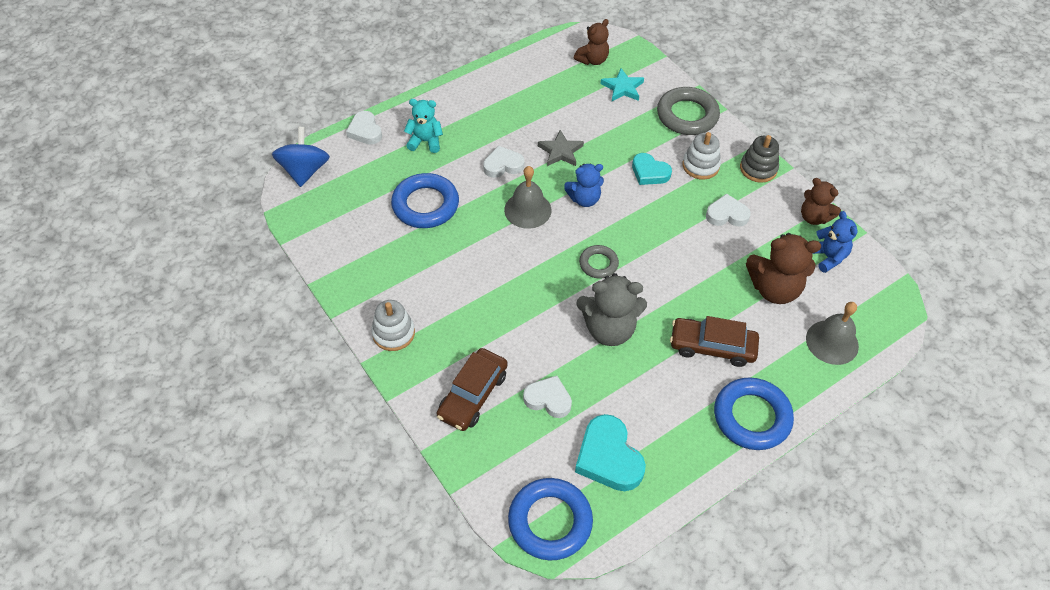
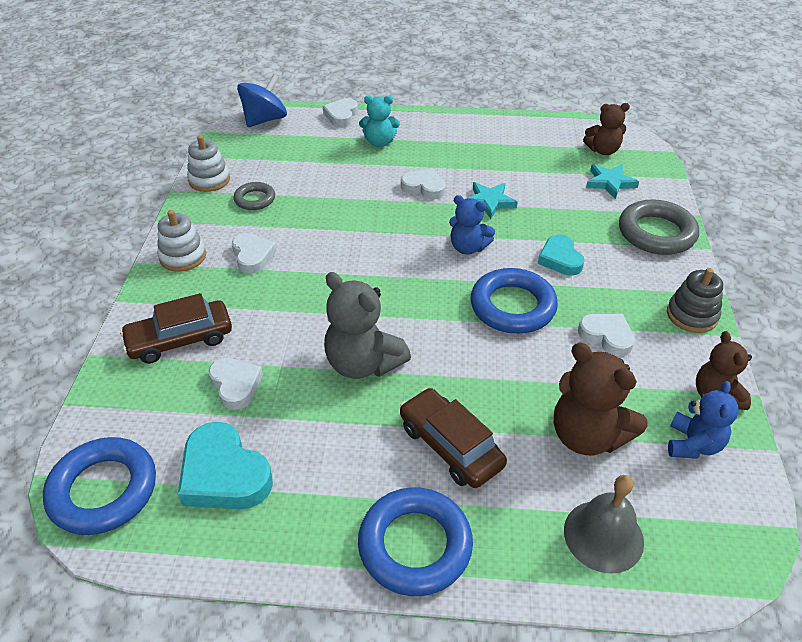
camera: 40 degrees right, 10 degrees down
(425, 141) = (379, 142): turquoise teddy bear -> turquoise teddy bear turned 135 degrees clockwise
(425, 205) = (324, 183): blue ring -> blue ring (512, 306)
(445, 299) = (253, 256): none -> white heart
(527, 210) = (405, 229): grey bell -> none
(560, 151) = (489, 202): grey star -> turquoise star
(598, 264) = (419, 304): grey ring -> grey ring (255, 199)
(608, 457) = (224, 474): turquoise heart -> turquoise heart turned 60 degrees counterclockwise
(700, 166) = (624, 280): white stacking toy -> white stacking toy (209, 180)

